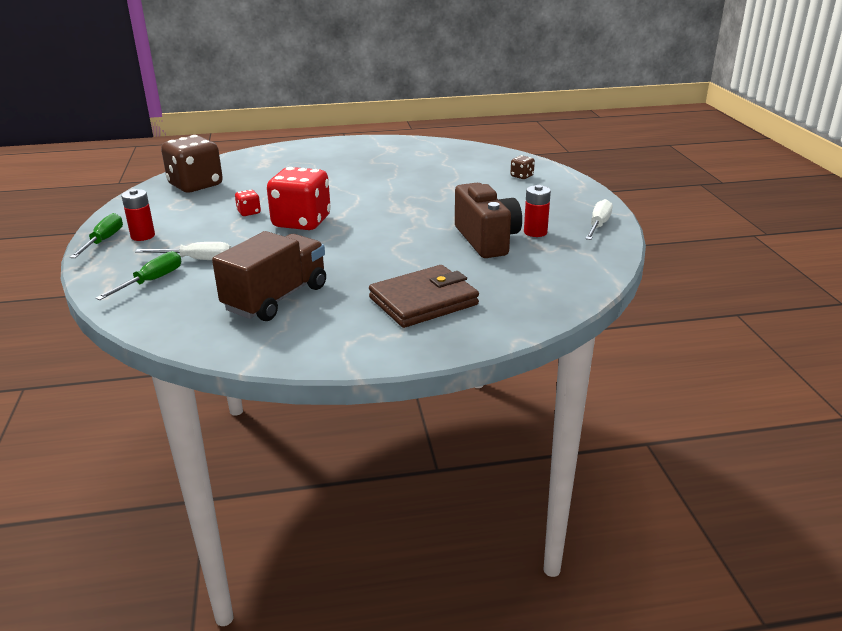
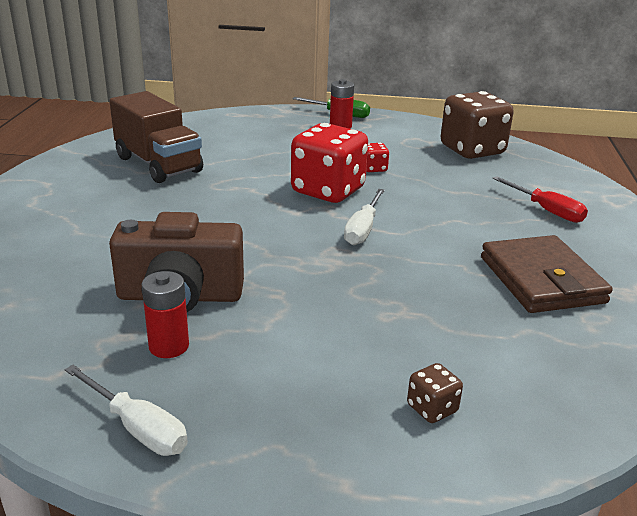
camera: 105 degrees right, 0 degrees up
(151, 281) = (241, 126): green screwdriver -> none
(197, 260) = (269, 142): white screwdriver -> white screwdriver (363, 229)
(300, 163) = (546, 210): none -> red screwdriver
(423, 301) = (72, 225): brown wallet -> brown wallet (541, 280)

